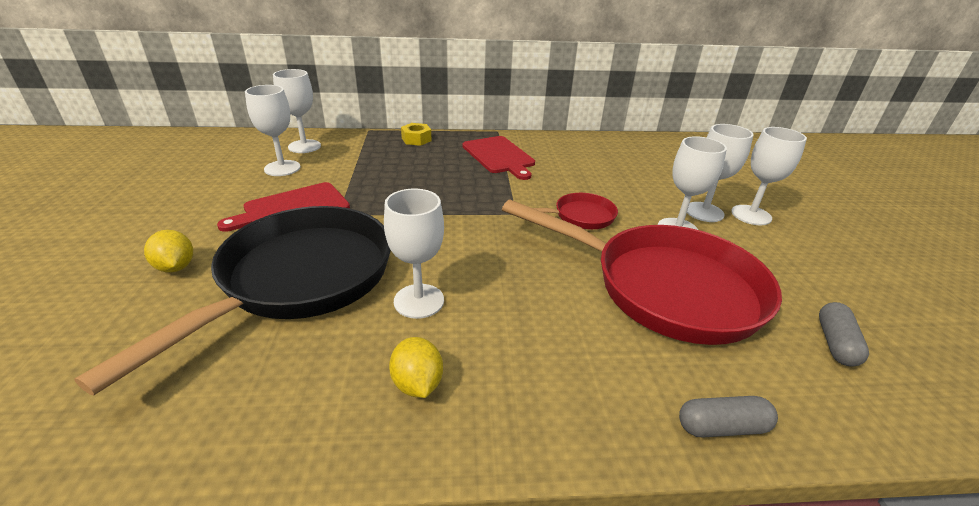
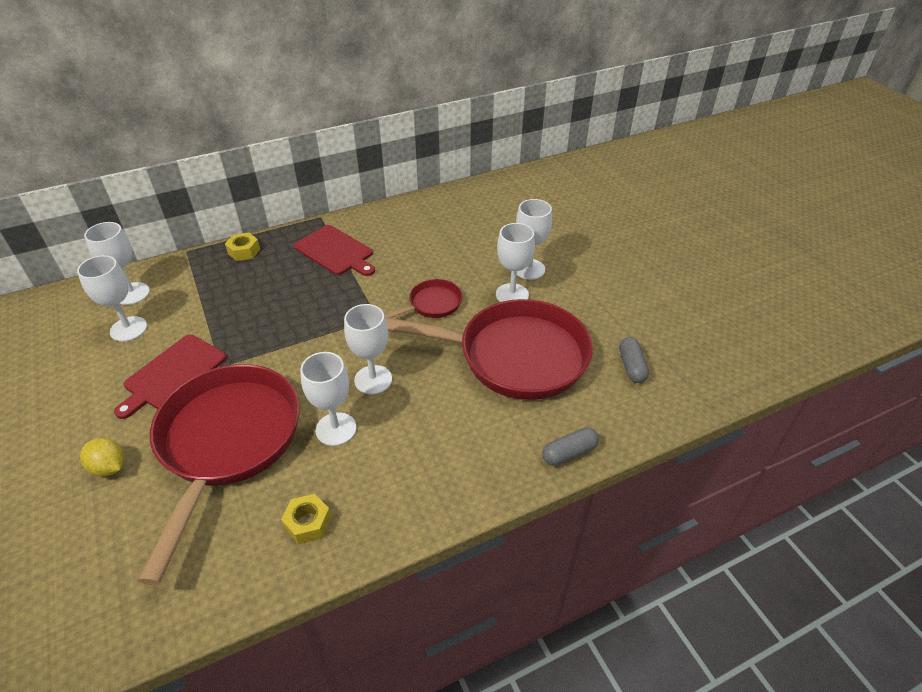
camera: 20 degrees left, 10 degrees up
(299, 279) = (227, 442): black pan -> red pan
(327, 393) = (308, 523): none -> yellow nut
(417, 384) = (367, 493): yellow lemon -> none
(751, 215) = (565, 262): white goblet -> white goblet (373, 380)

